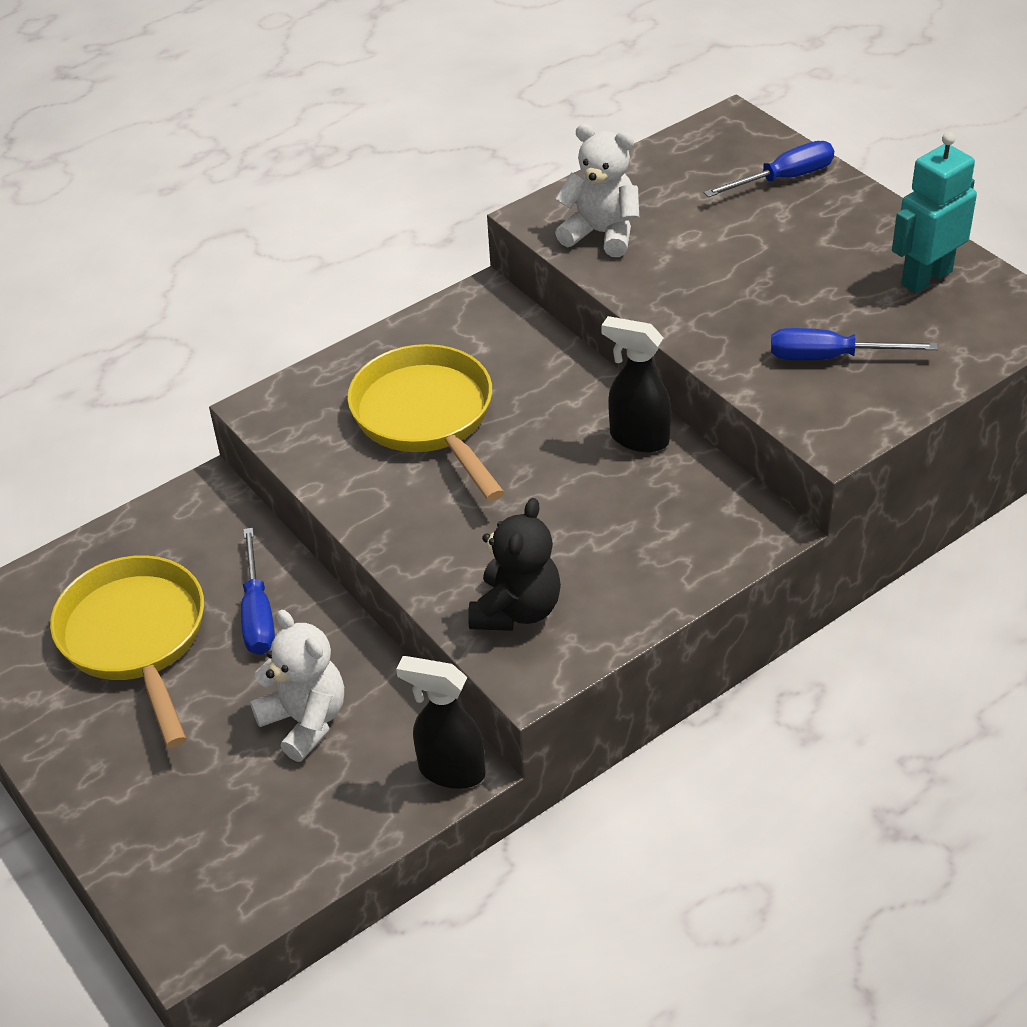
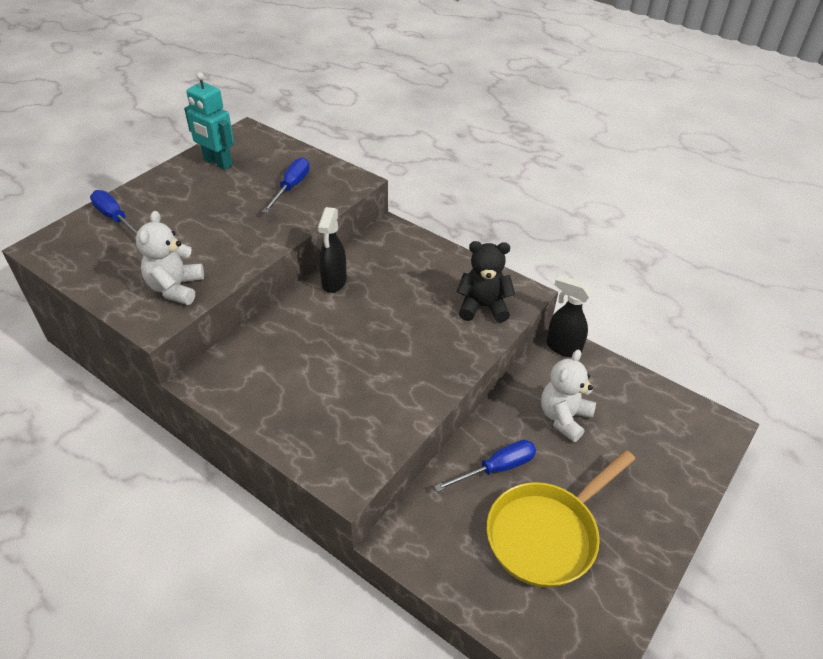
camera: 110 degrees left, 0 degrees up
(427, 418) = (337, 380): yellow pan -> none
(450, 771) = (563, 347): black spray bottle -> black spray bottle turned 120 degrees clockwise
(830, 357) = (291, 187): blue screwdriver -> blue screwdriver turned 150 degrees counterclockwise

